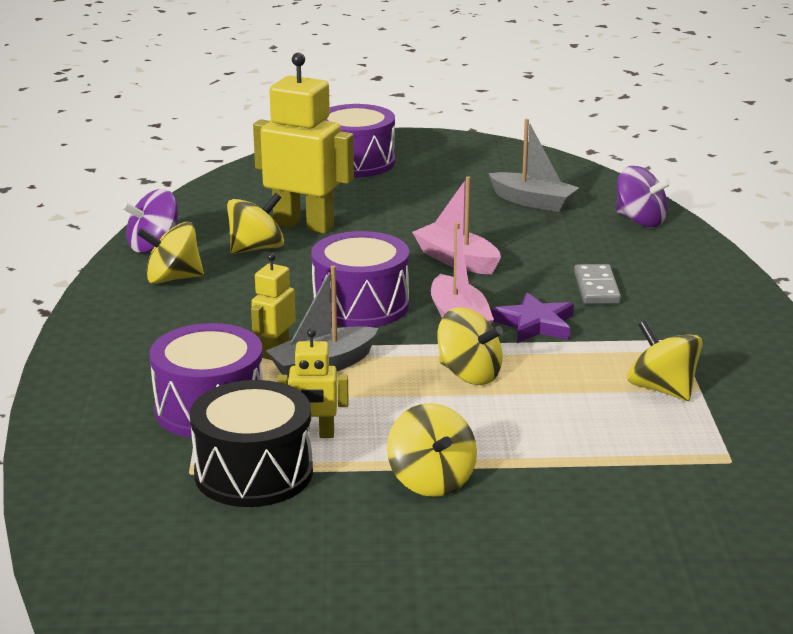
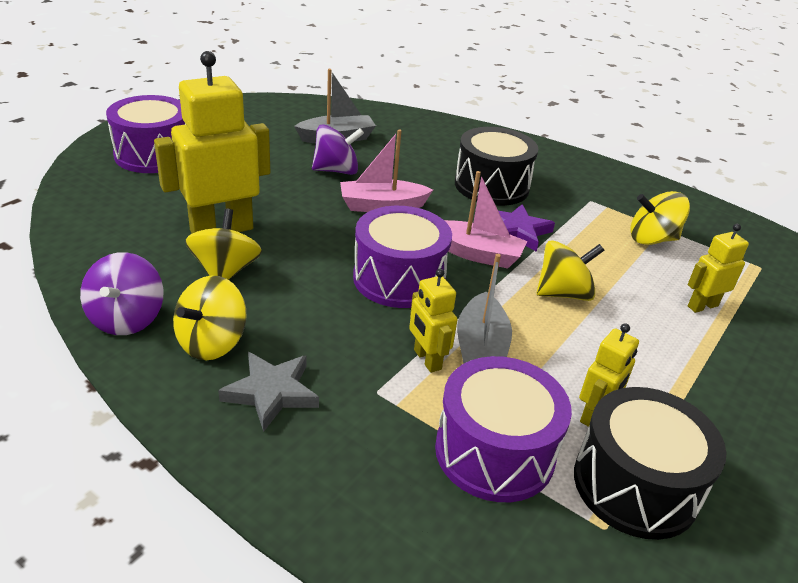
camera: 55 degrees left, 10 degrees up
(154, 316) = (271, 393): none -> grey star
(431, 480) = (712, 394): yellow spinning top -> none
(578, 444) = (702, 306): none -> yellow robot
(597, 288) = (491, 186): grey domino -> black drum
(640, 220) = (418, 126): purple spinning top -> purple spinning top (336, 170)

